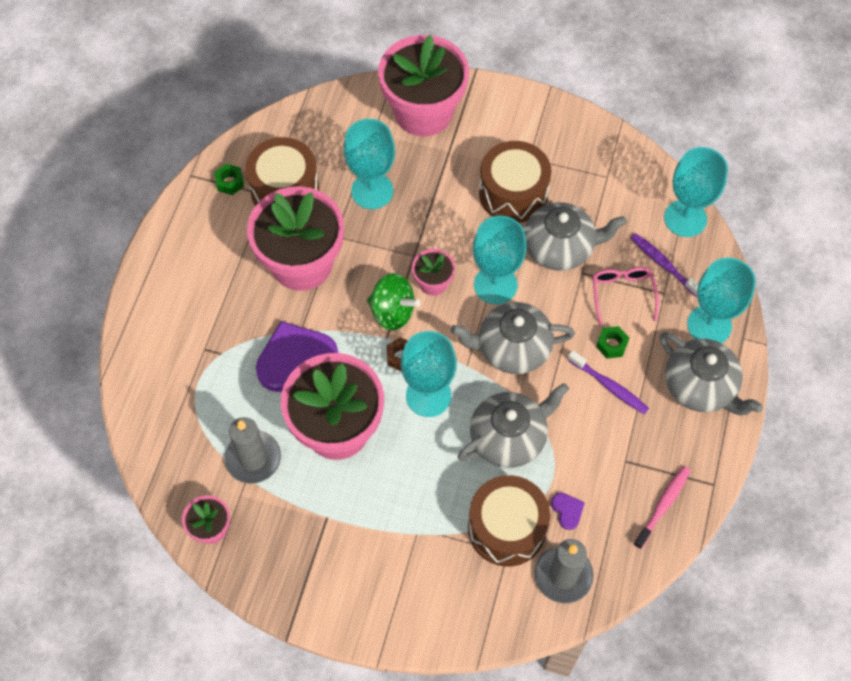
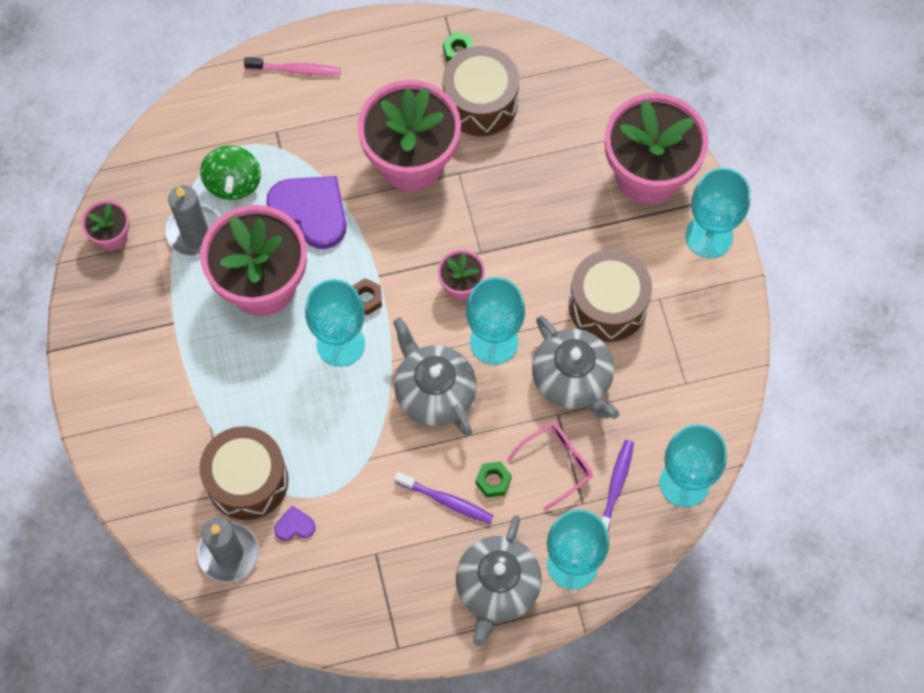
camera: 60 degrees right, 5 degrees up
(372, 191) = (528, 177): turquoise goblet -> turquoise goblet (709, 236)
(392, 312) = (408, 266): green spinning top -> green spinning top (233, 183)
(509, 437) = (339, 436): grey teapot -> none
(567, 510) = (294, 525): purple heart -> purple heart turned 135 degrees counterclockwise
(609, 386) = (446, 501): purple toothbrush -> purple toothbrush turned 75 degrees counterclockwise
(663, 505) = (348, 610): pink toothbrush -> pink toothbrush (296, 70)

